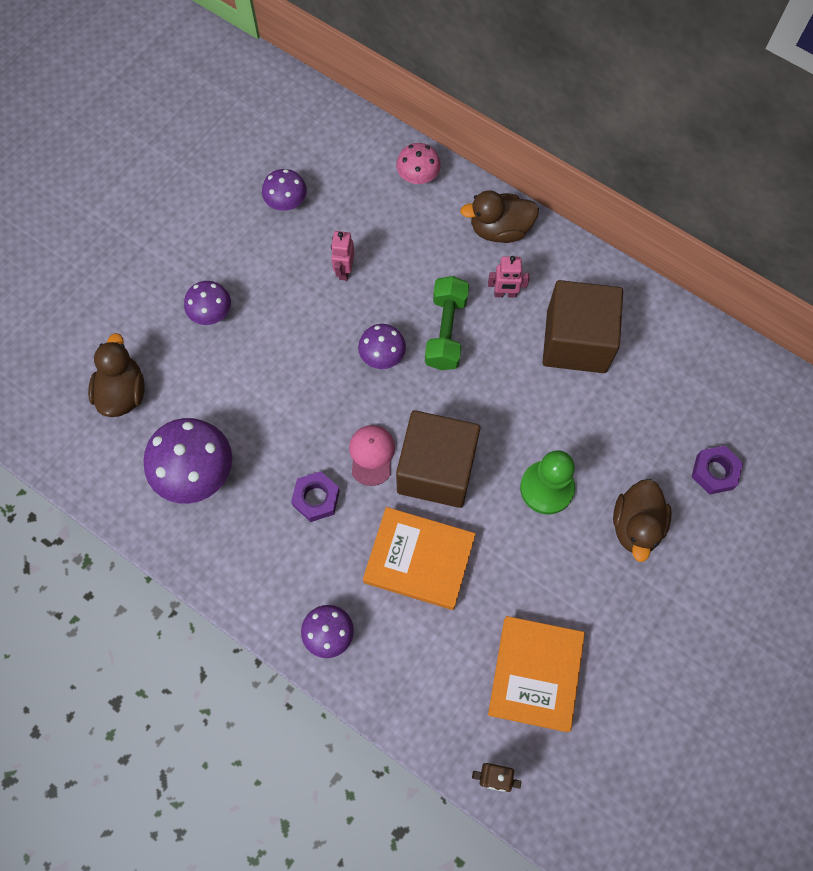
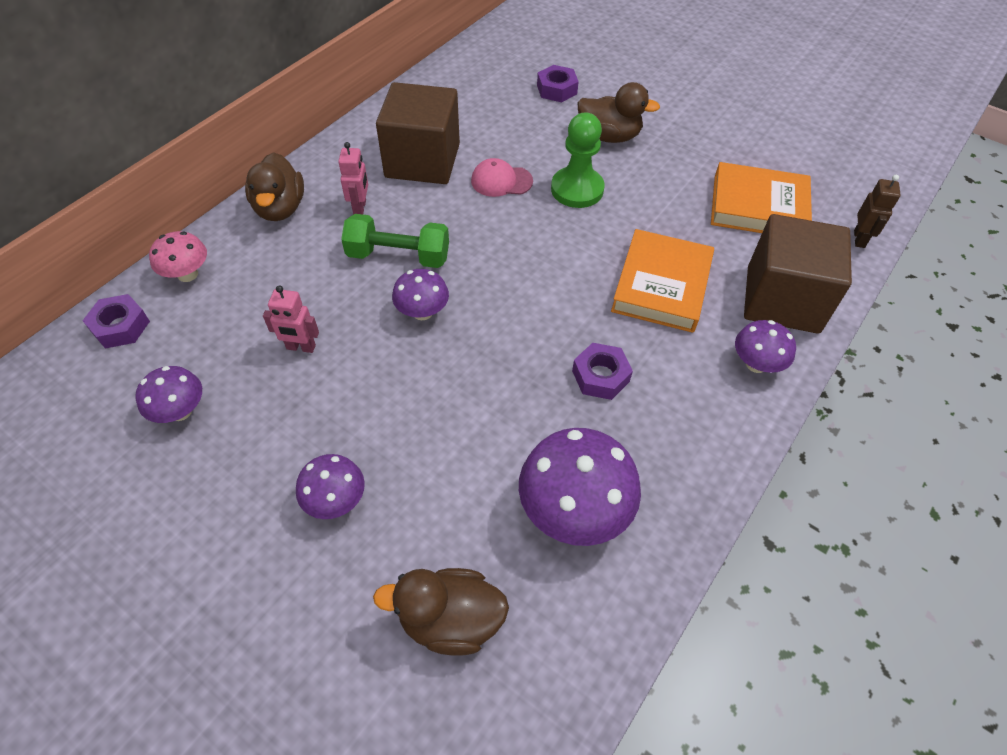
camera: 90 degrees left, 15 degrees down
(363, 145) = (120, 326): none -> purple nut
(372, 455) = (545, 323): pink cap -> pink cap (501, 181)
(436, 470) = (561, 269): brown cube -> brown cube (782, 299)

